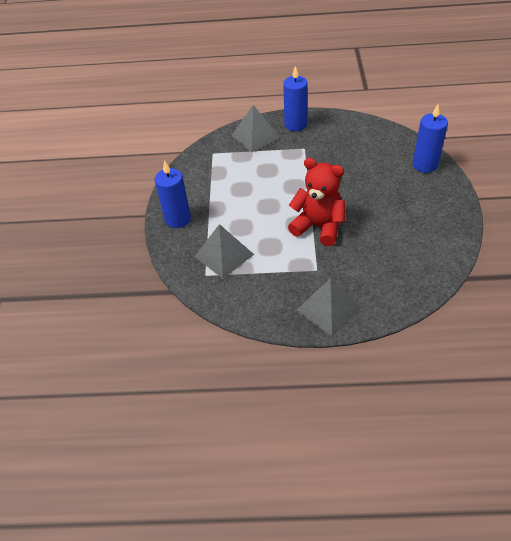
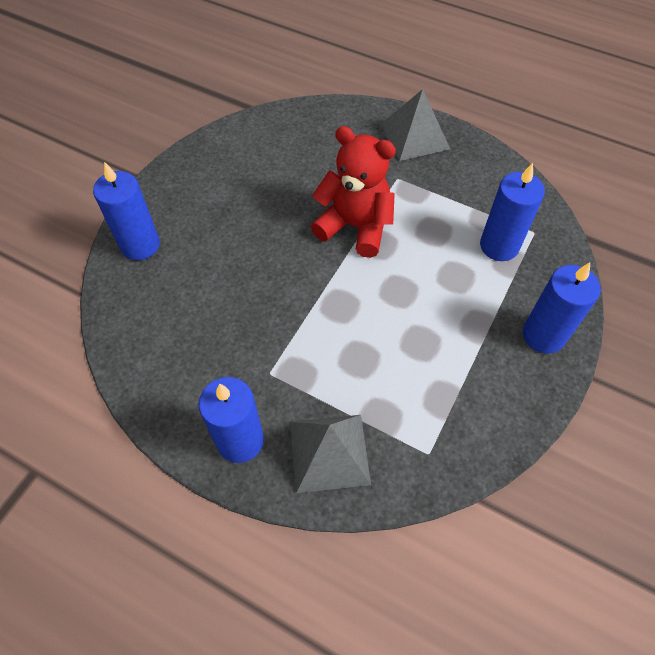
camera: 155 degrees left, 10 degrees up
(224, 255) = (499, 246): grey pyramid -> blue candle
(318, 226) = (355, 226): red teddy bear -> red teddy bear turned 150 degrees clockwise

